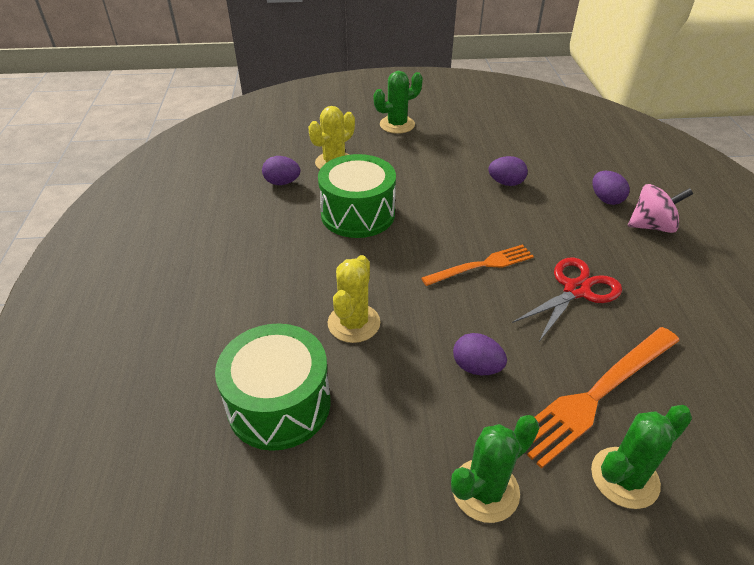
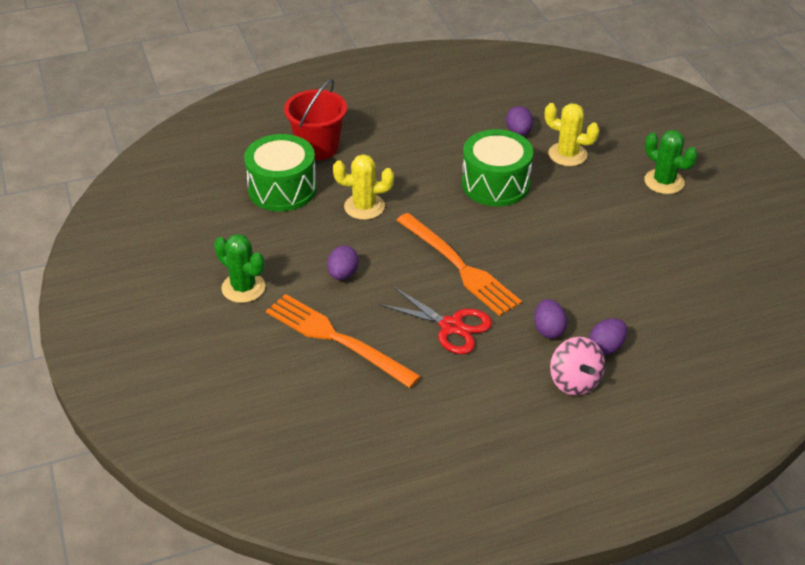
camera: 75 degrees right, 0 degrees up
(209, 348) = (318, 147): none -> red bucket
(481, 265) = (459, 266): orange fork -> orange fork, size x1.57
(506, 183) = (596, 271): purple egg -> purple egg (548, 330)
(624, 477) = (269, 353): green cactus -> none

